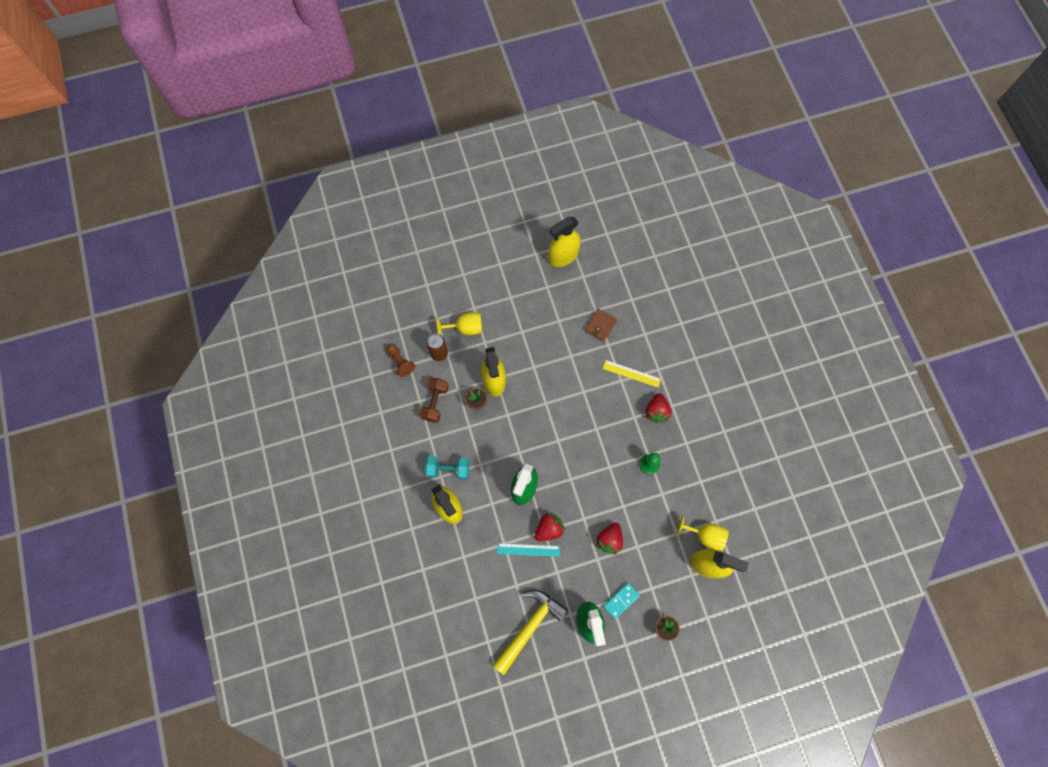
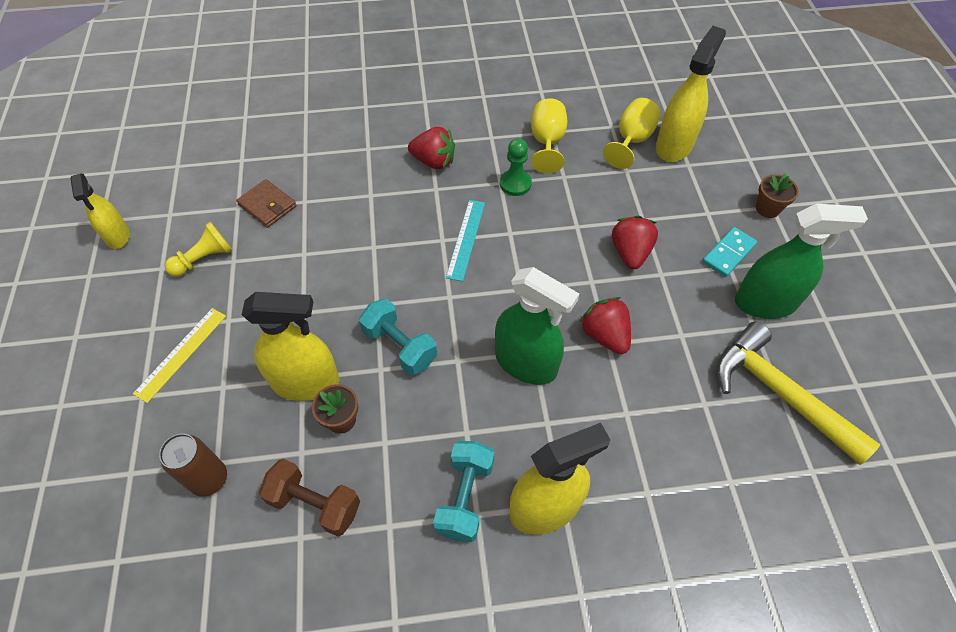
camera: 80 degrees left, 15 degrees down
(400, 362) = (195, 569): brown pawn -> none
(465, 328) = (177, 418): yellow goblet -> yellow goblet (547, 142)
(522, 421) = (400, 346): none -> turquoise dumbbell
(528, 550) = (640, 374): turquoise ruler -> turquoise ruler (466, 239)
(557, 306) = (204, 259): none -> yellow pawn
(563, 256) = (118, 236): yellow spray bottle -> yellow spray bottle, size x0.63
(609, 540) = (630, 253): red strawberry -> red strawberry turned 120 degrees counterclockwise
(621, 601) = (728, 254): turquoise domino -> turquoise domino turned 75 degrees clockwise
(631, 373) = (364, 180): yellow ruler -> yellow ruler (181, 354)

